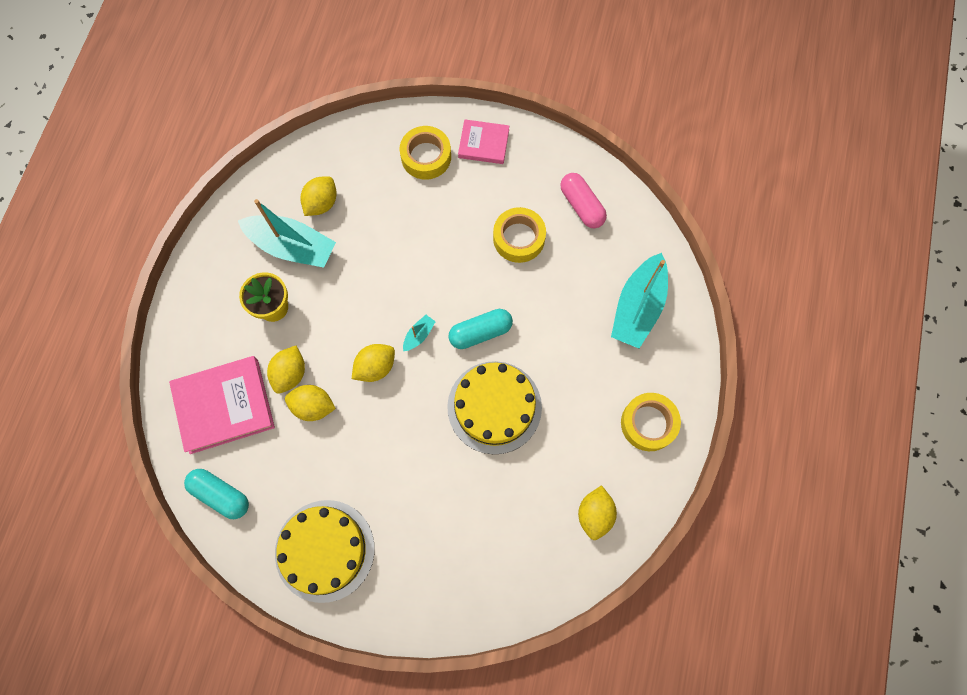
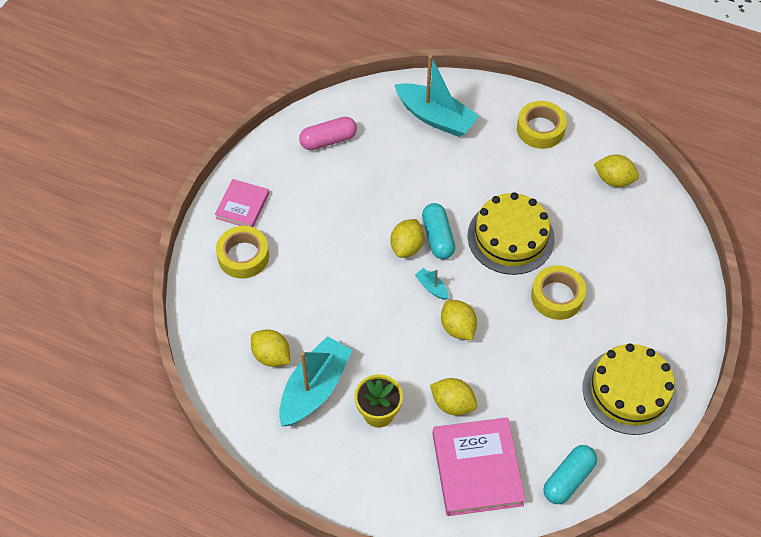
camera: 80 degrees left, 15 degrees down
(313, 406) = (489, 386): yellow lemon -> yellow lemon (407, 247)
(519, 238) = (350, 193): yellow tape -> yellow tape (557, 296)

